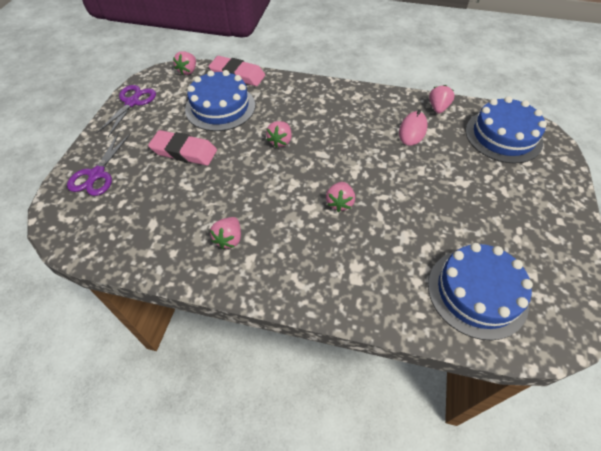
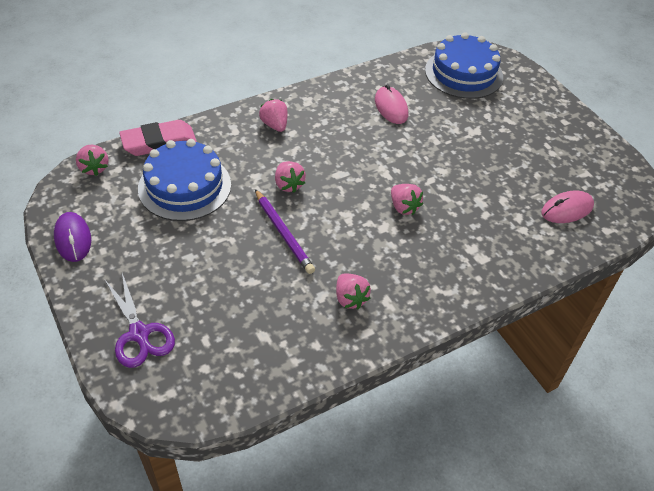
camera: 45 degrees left, 5 degrees down
(132, 102) = (73, 239): purple scissors -> purple mouse
(184, 151) = (205, 252): pink eraser -> none
(240, 169) = (283, 233): none -> purple pencil
(438, 108) = (389, 75): pink strawberry -> pink strawberry (275, 125)
(477, 292) = (567, 209): blue cake -> pink mouse

